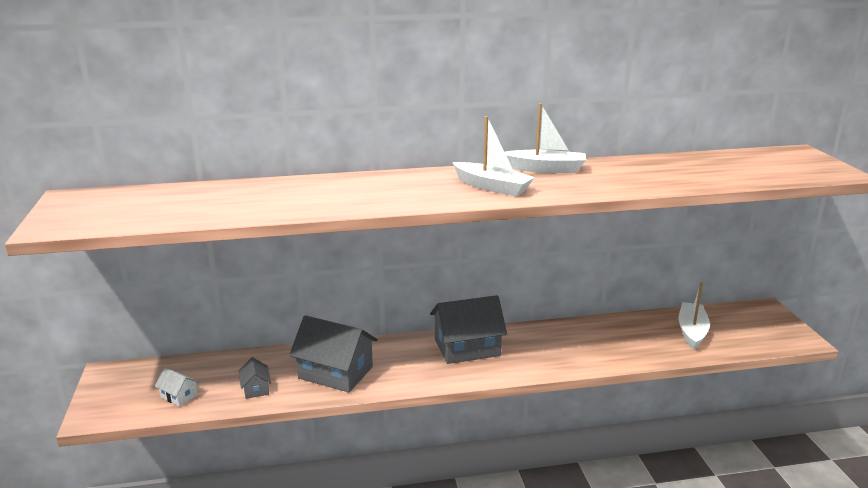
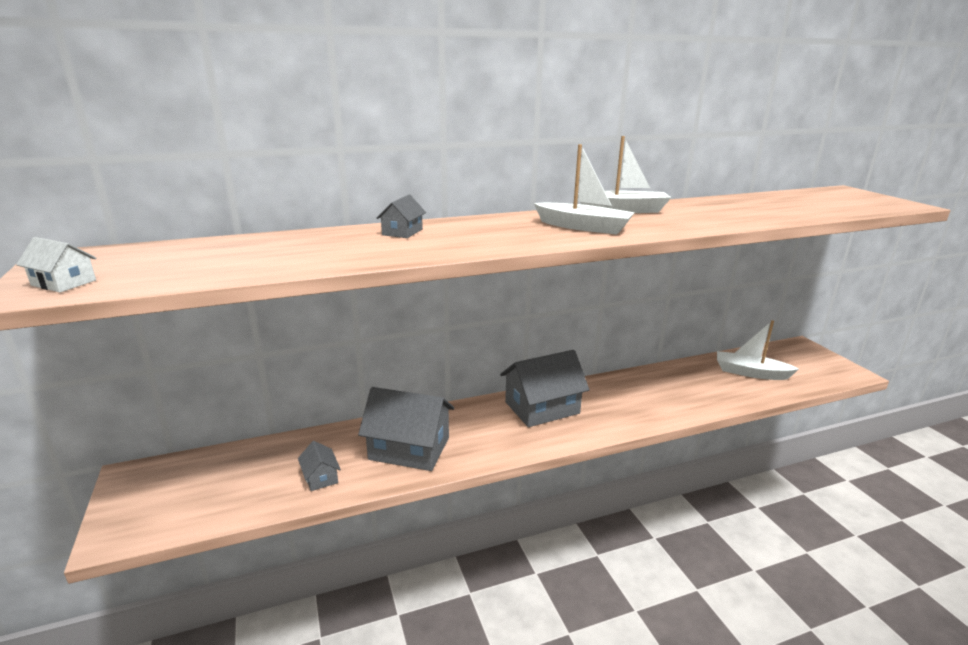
camera: 10 degrees left, 0 degrees up
(179, 396) = (226, 496): white house -> white house (64, 283)
(332, 185) = (402, 232): none -> grey house
(692, 331) = (750, 373): white boat -> white boat turned 75 degrees counterclockwise

